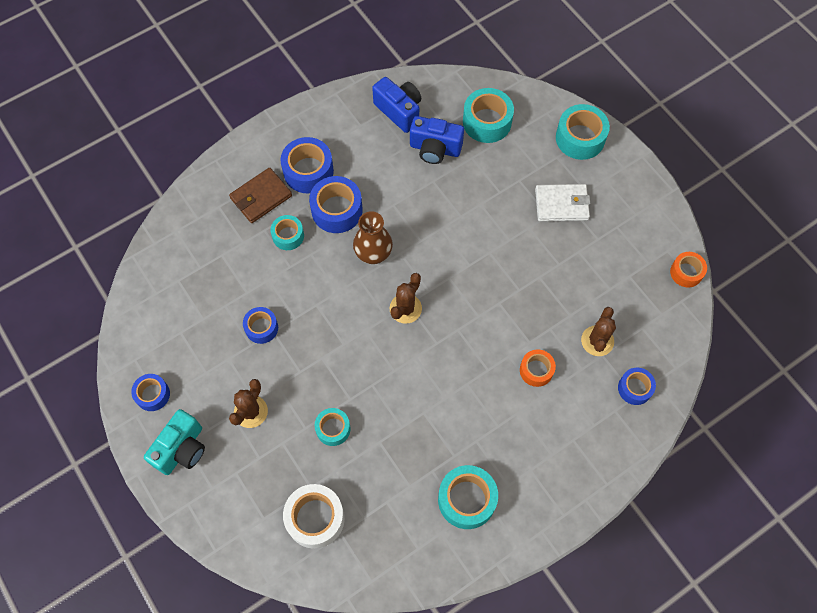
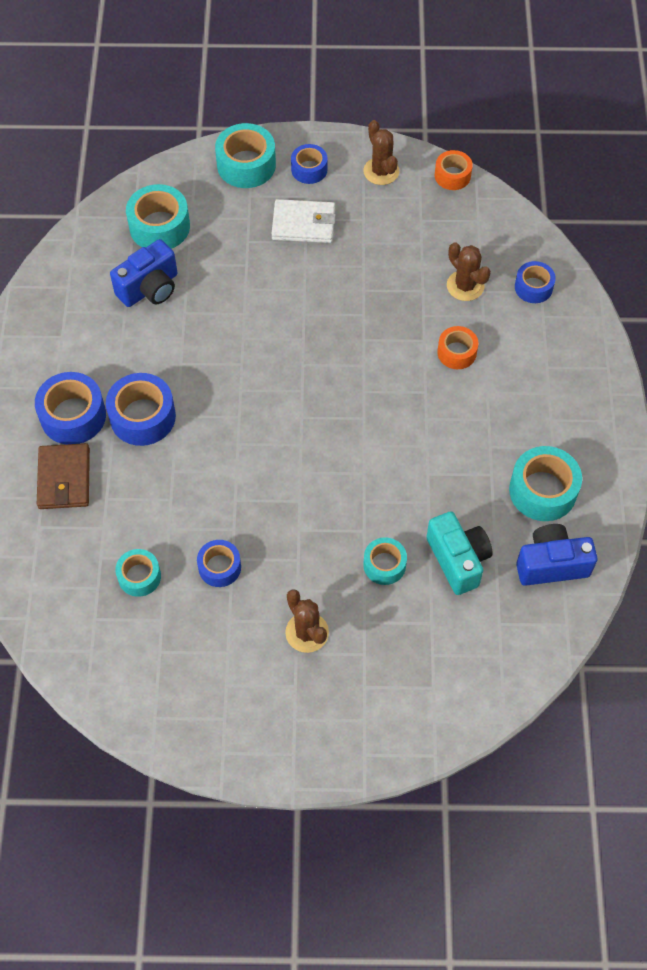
camera: 55 degrees left, 5 degrees down
(152, 394) = (212, 721): blue tape -> blue tape (309, 169)
(182, 449) = (298, 726): turquoise camera -> turquoise camera (458, 560)
(288, 236) = (133, 479): turquoise tape -> turquoise tape (139, 576)
(315, 518) = (467, 637): white tape -> none
(373, 254) = (221, 414): brown vase -> none
(399, 111) = (77, 292): blue camera -> blue camera (551, 564)
(405, 308) = (305, 422): brown cactus -> brown cactus (381, 171)
(561, 204) = (303, 224): white wallet -> white wallet turned 60 degrees clockwise

